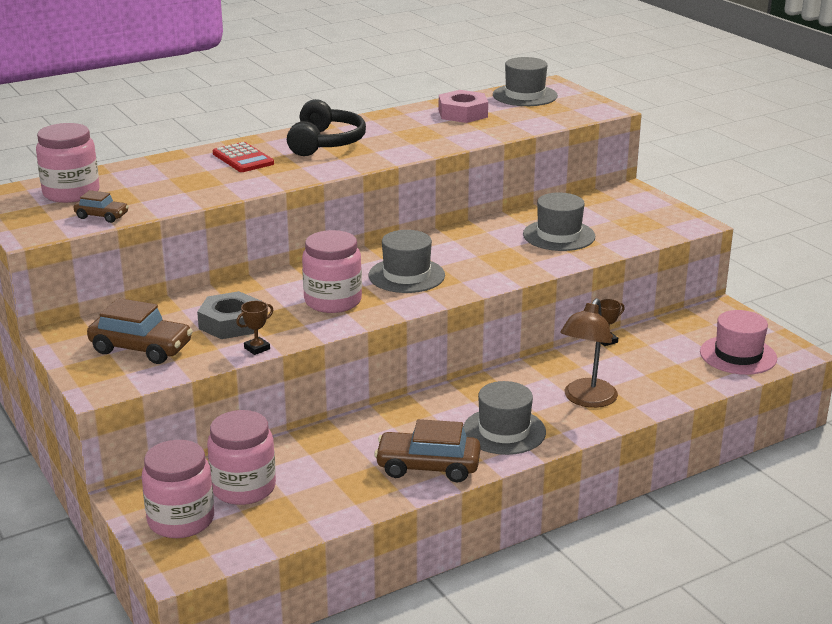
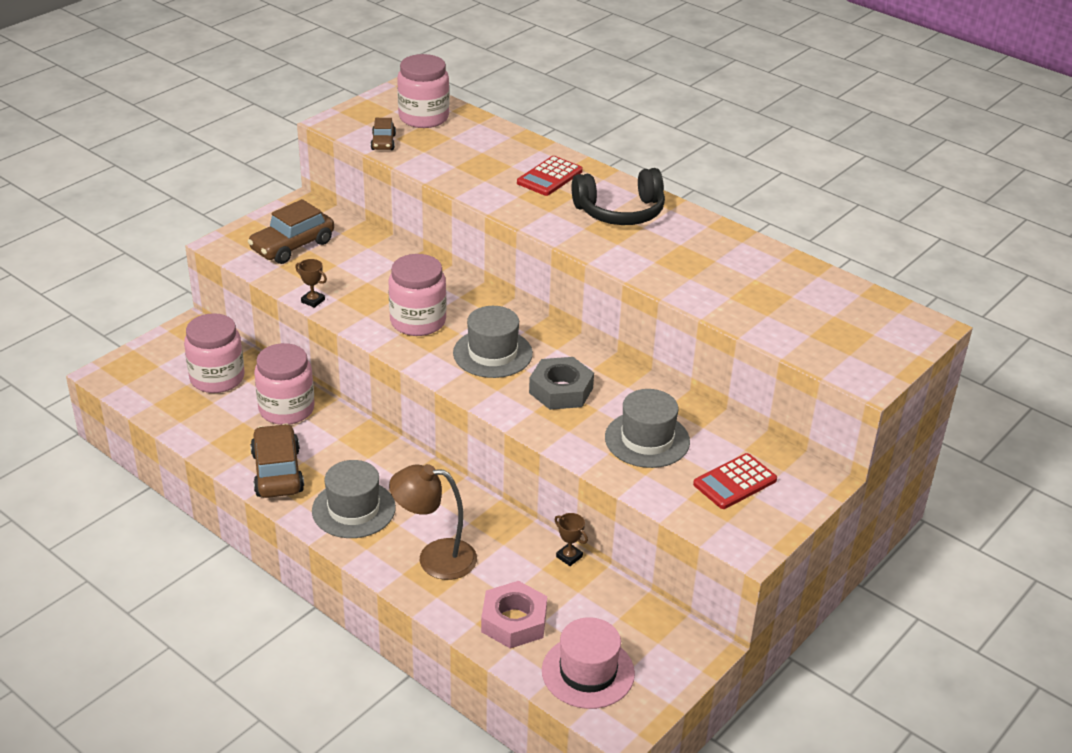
camera: 70 degrees right, 10 degrees up
(141, 348) = (292, 246): brown car -> brown car turned 45 degrees clockwise
(181, 520) = (166, 359): pink jar -> pink jar (286, 409)
(230, 323) = (352, 277): grey nut -> grey nut (561, 390)
(463, 113) = (770, 279): pink nut -> pink nut (514, 621)
(525, 95) = (868, 313): grey hat -> none
(622, 215) = (735, 482): none -> red calculator

